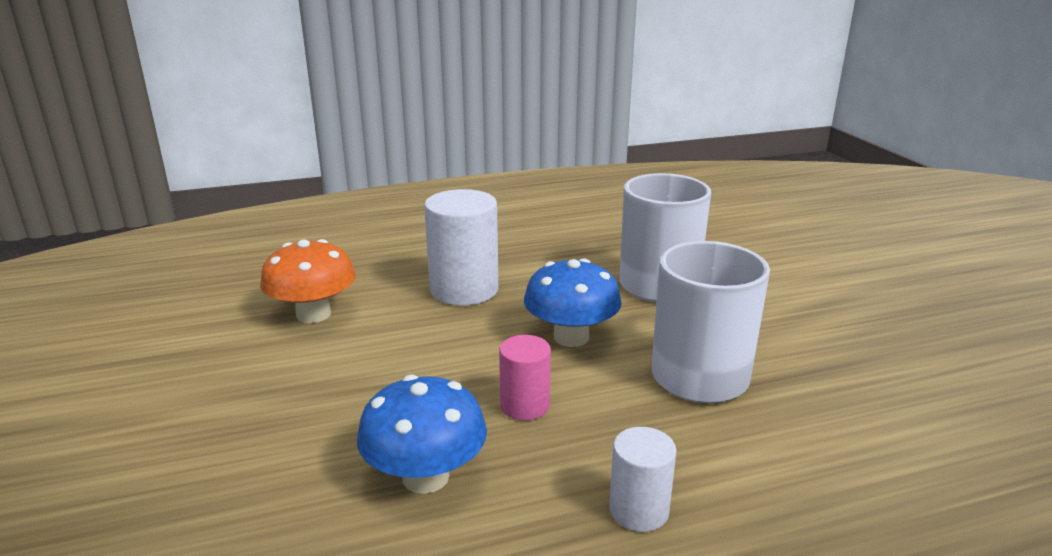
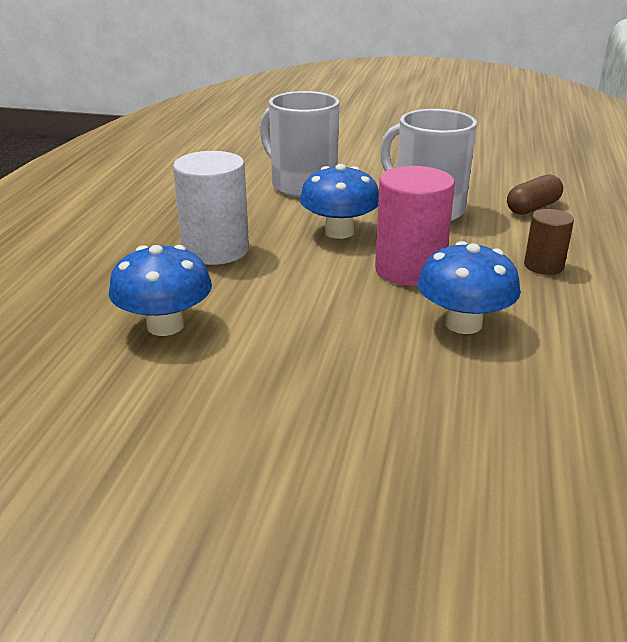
camera: 60 degrees left, 5 degrees up
(313, 314) = (165, 325): orange mushroom -> blue mushroom
(525, 405) = (409, 270): pink cylinder -> pink cylinder, size x1.78
(638, 510) = (543, 266): white cylinder -> brown cylinder
(823, 459) = (533, 208): none -> brown capsule

